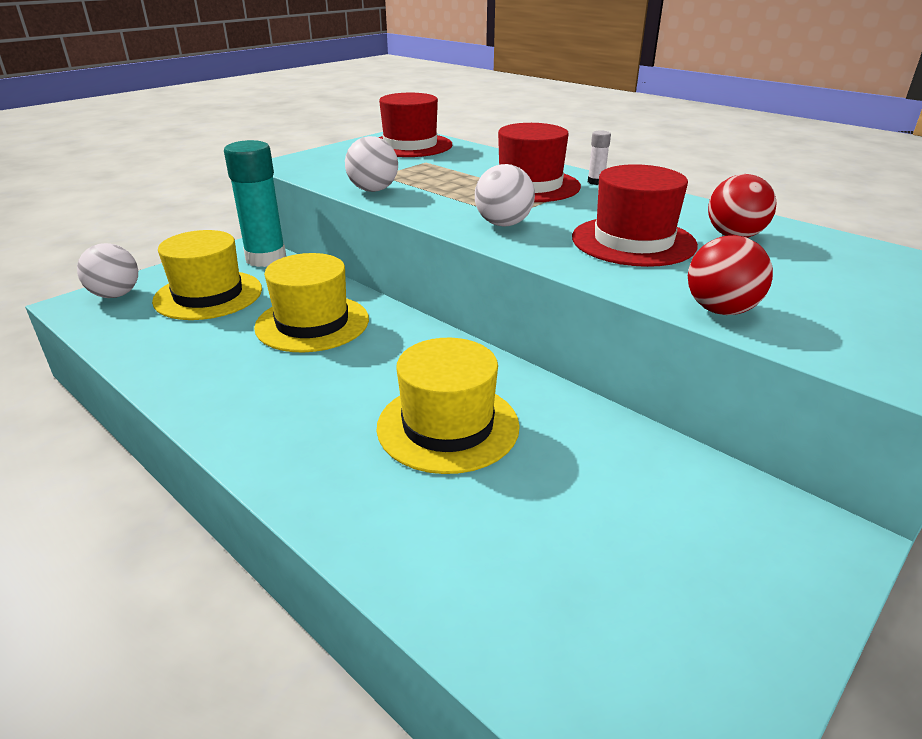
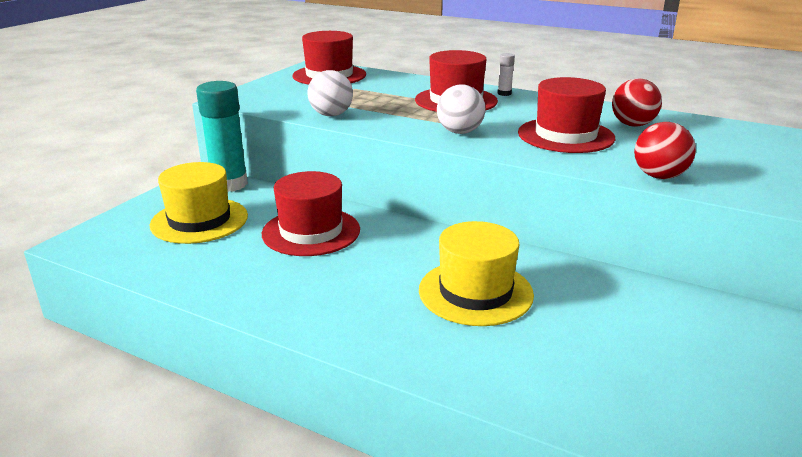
camera: 15 degrees left, 5 degrees down
(116, 295) = (109, 231): white ball -> none
(312, 323) = (311, 231): yellow hat -> red hat

